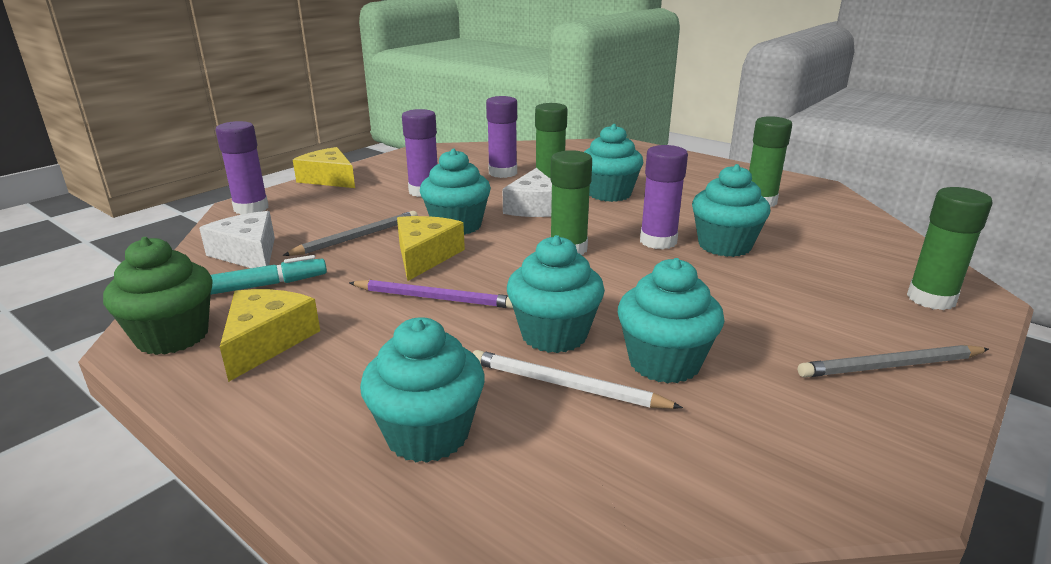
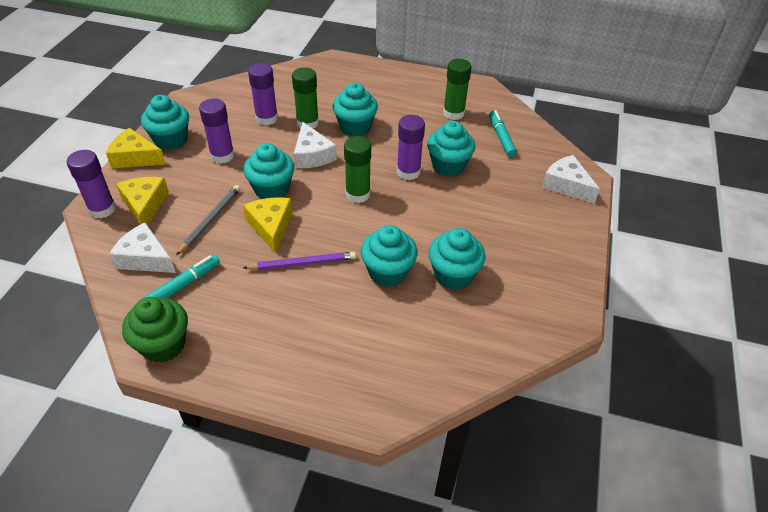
camera: 25 degrees left, 20 degrees up
(266, 341) = (226, 329): yellow cheese -> yellow cheese (145, 205)
(427, 434) = (363, 361): turquoise cupcake -> turquoise cupcake (171, 140)
(566, 385) = (413, 307): white pencil -> none
(827, 232) = (501, 137): none -> turquoise marker
(890, 366) = (557, 244): grey pencil -> none
(931, 299) = (566, 185): green glue stick -> white cheese

